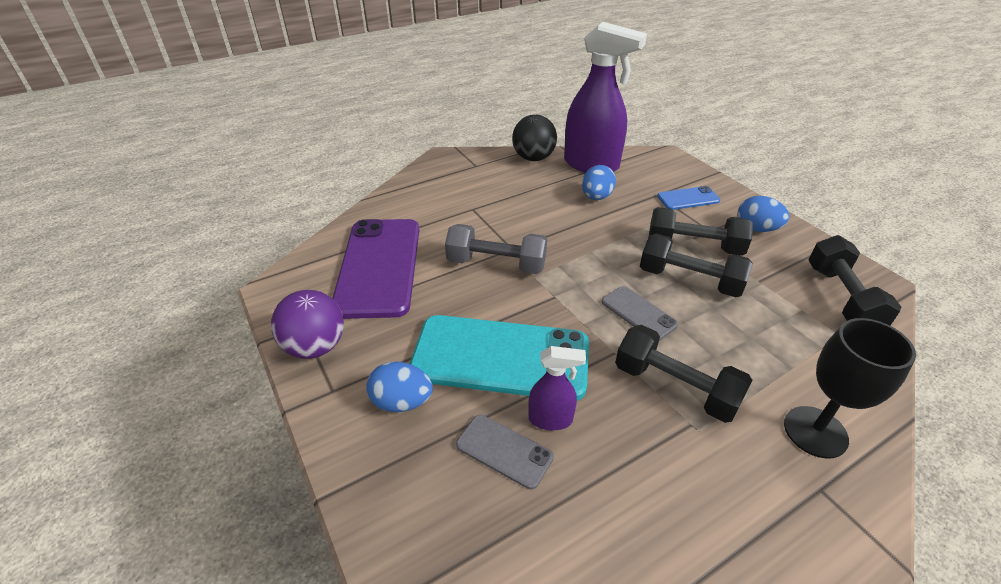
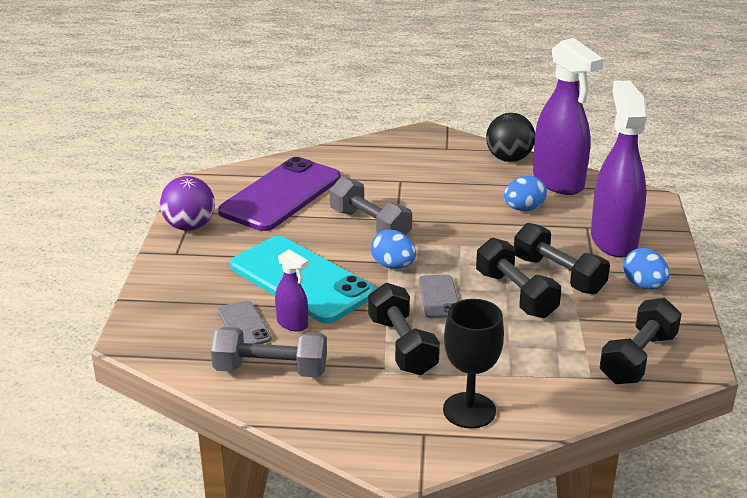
camera: 35 degrees right, 10 degrees down
(402, 402) = (211, 276): blue egg -> blue egg (393, 266)
(597, 500) = (270, 370): none -> grey dumbbell
(688, 198) = (613, 240): blue phone -> purple spray bottle

